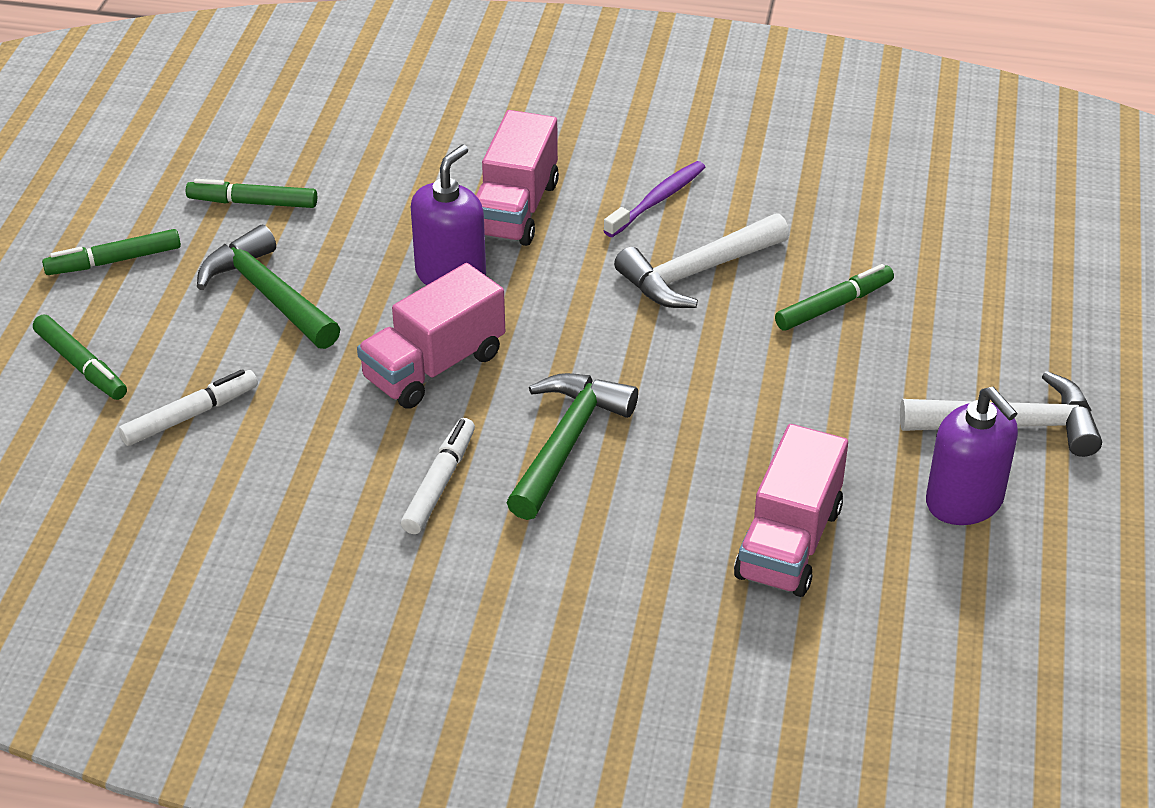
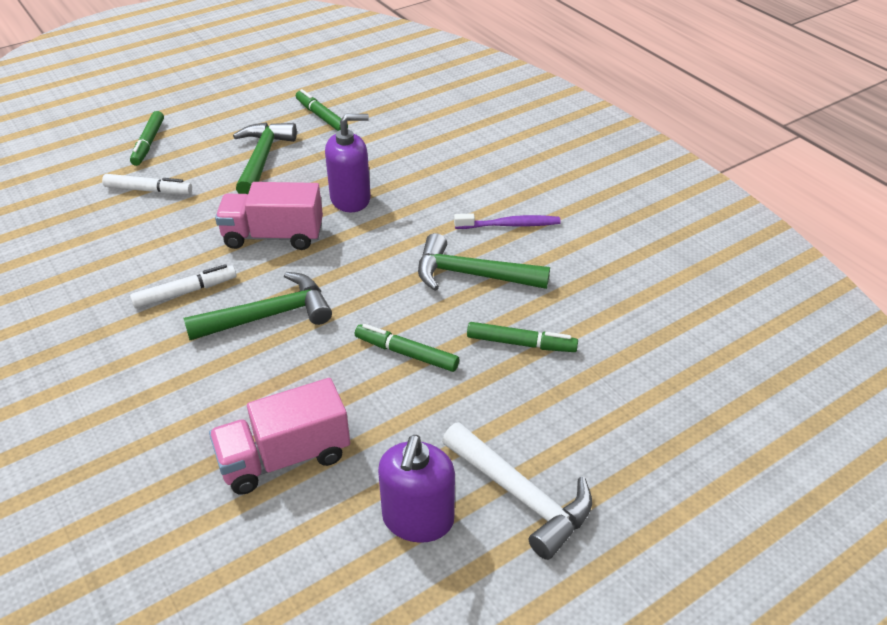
camera: 45 degrees right, 0 degrees up
(114, 261) = (230, 109): green marker -> green marker (406, 353)
(515, 209) = (430, 187): pink truck -> none
(696, 273) = (471, 275): white hammer -> green hammer

